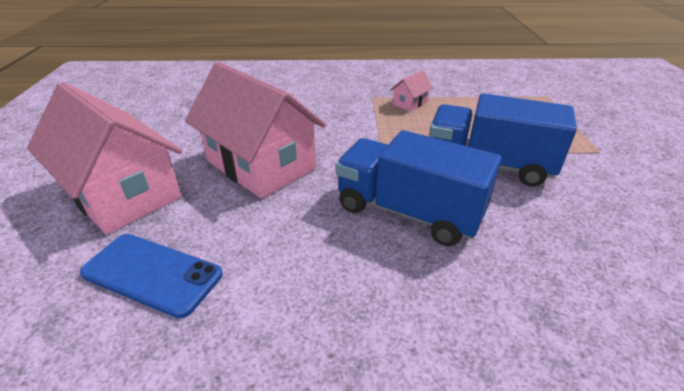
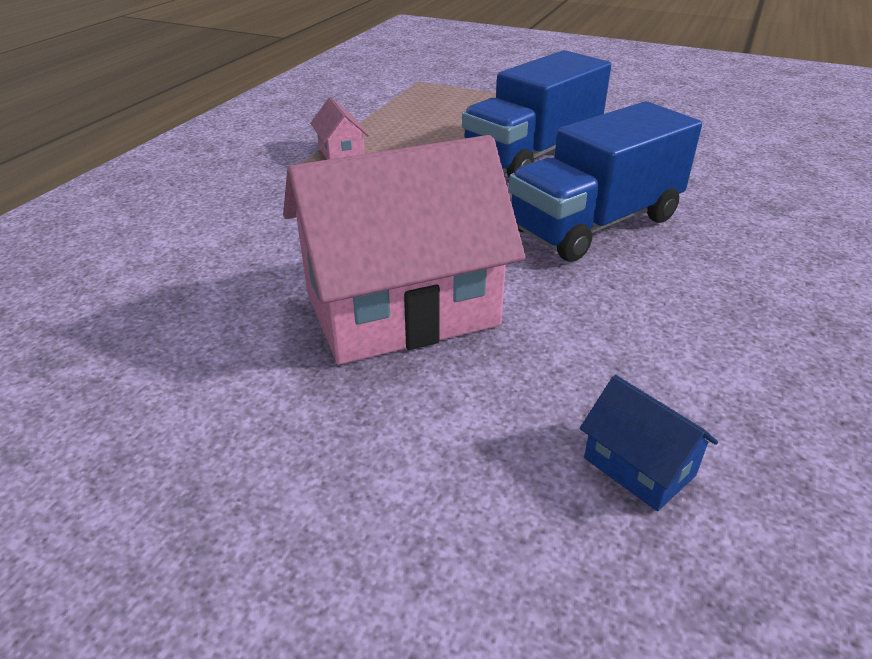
camera: 65 degrees left, 0 degrees up
(122, 193) = (368, 496): pink house -> none
(152, 274) = (639, 467): blue phone -> blue house

